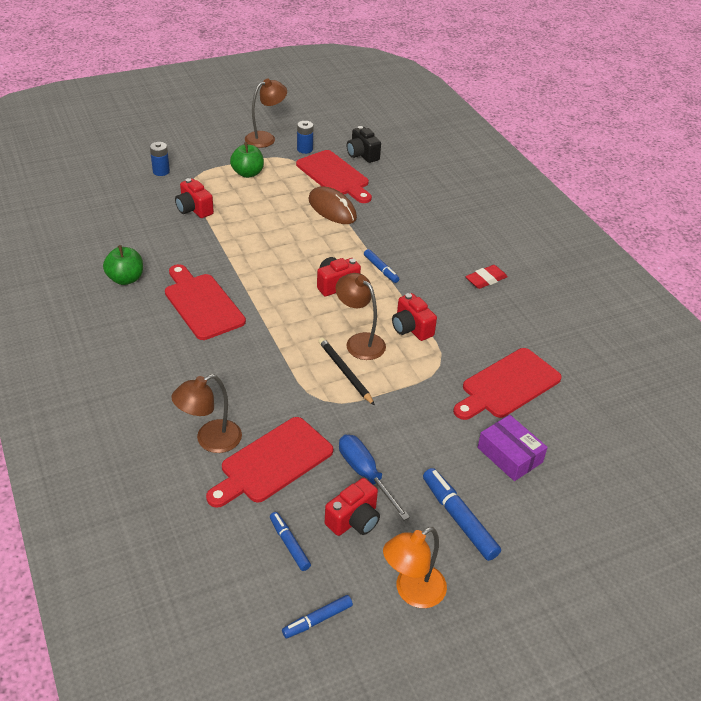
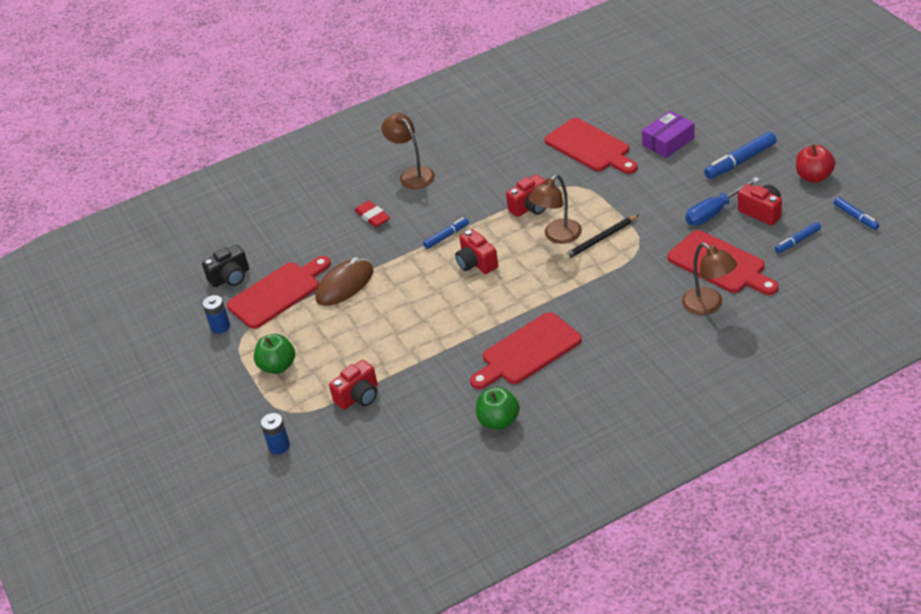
camera: 85 degrees left, 0 degrees up
(265, 138) = (194, 366): brown lamp -> brown lamp (412, 174)
(412, 592) = (814, 177): orange lamp -> red apple
(486, 280) = (450, 169): red eraser -> red eraser (372, 217)

